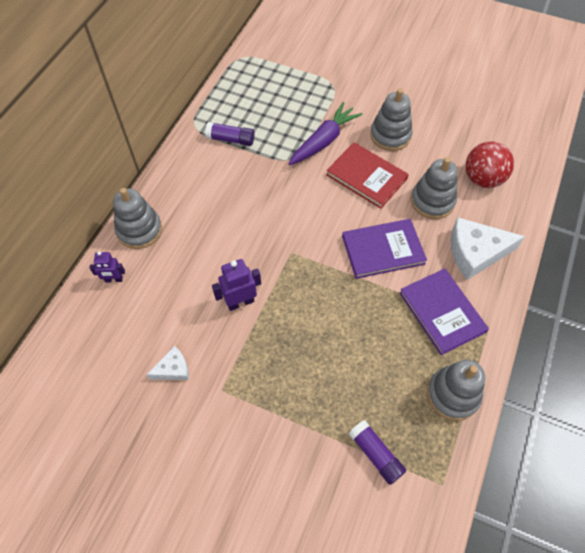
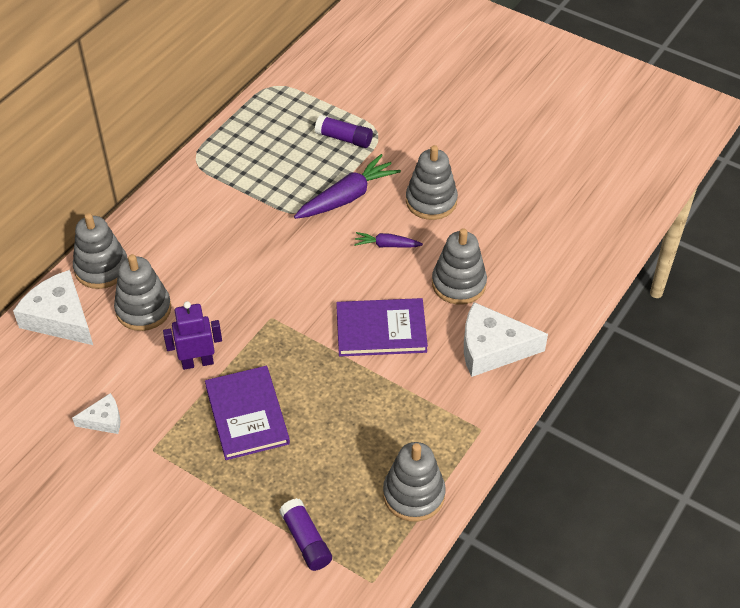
camera: 10 degrees right, 10 degrees down
(114, 279) = (60, 318): purple robot -> white cheese
(183, 261) = (143, 309): none -> grey stacking toy
(231, 139) = (234, 181): purple glue stick -> purple glue stick (344, 138)
(366, 177) = (387, 245): red book -> purple carrot
(442, 312) = (430, 407): purple book -> purple book (247, 414)
(482, 179) = (529, 267): red ball -> none

